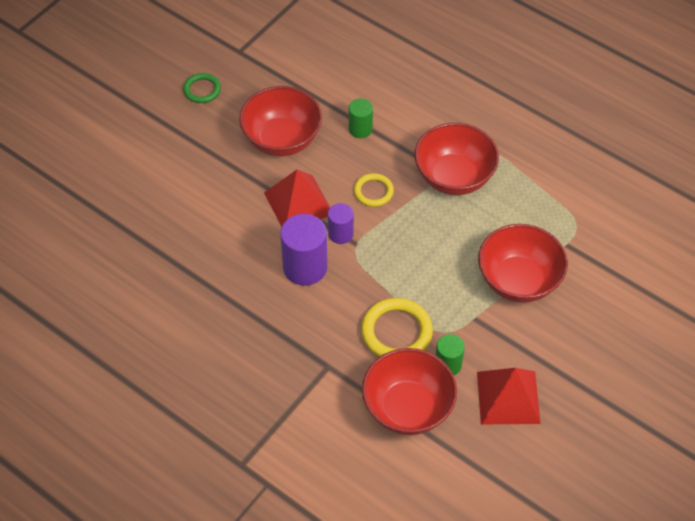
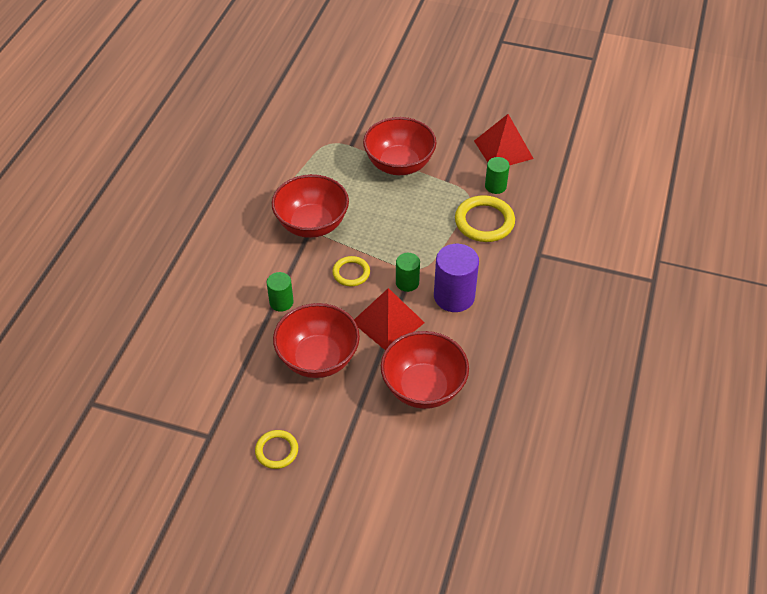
camera: 110 degrees left, 5 degrees down
(202, 90) = (277, 451): green ring -> yellow ring
(340, 234) = (407, 282): purple cylinder -> green cylinder
(408, 408) = (545, 199): red bowl -> red bowl (423, 387)

